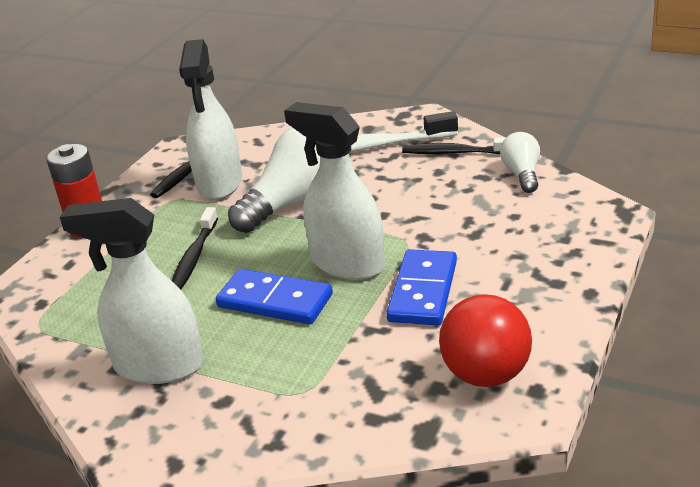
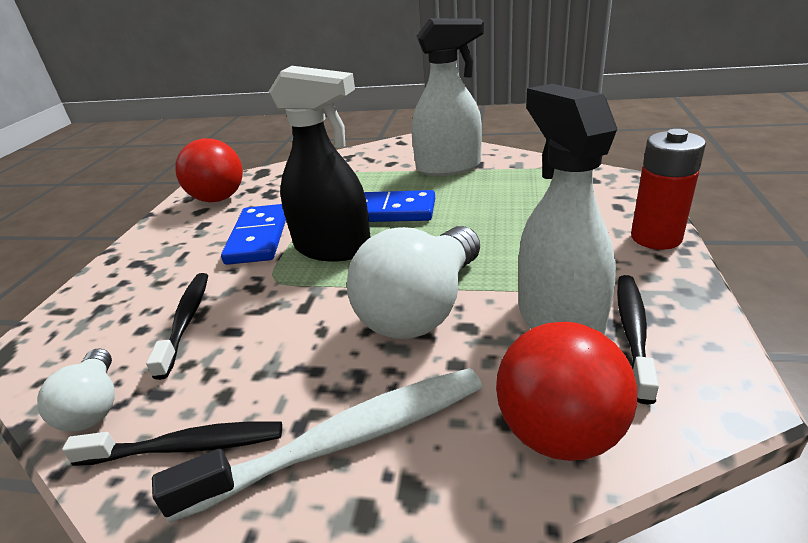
camera: 165 degrees right, 0 degrees up
(194, 257) = (494, 229): black toothbrush -> black toothbrush (186, 321)
(268, 141) = (559, 432): none -> red ball
(347, 263) = (333, 248): white spray bottle -> black spray bottle

